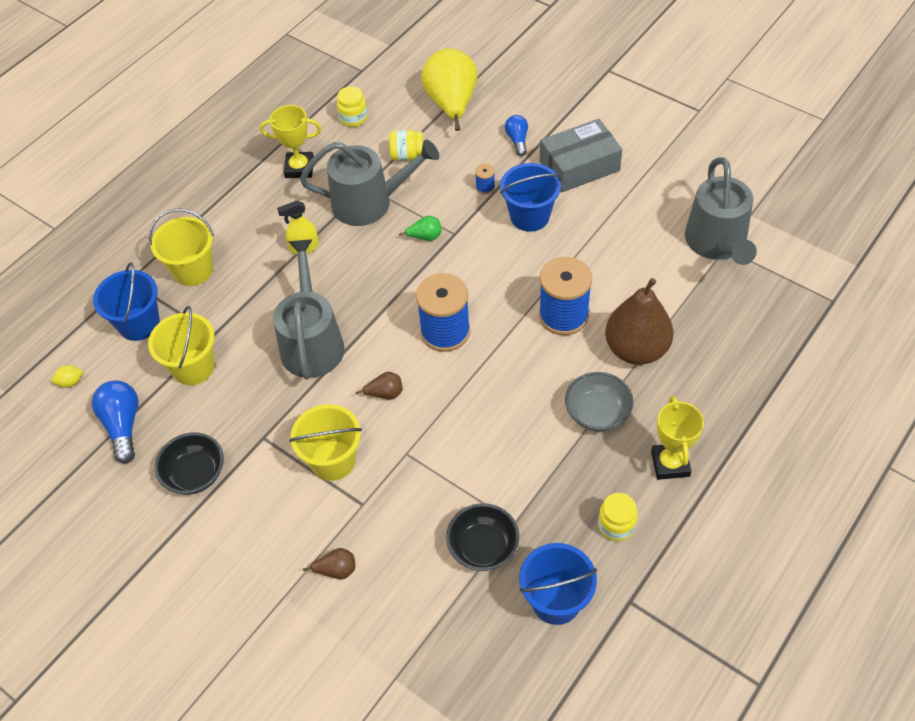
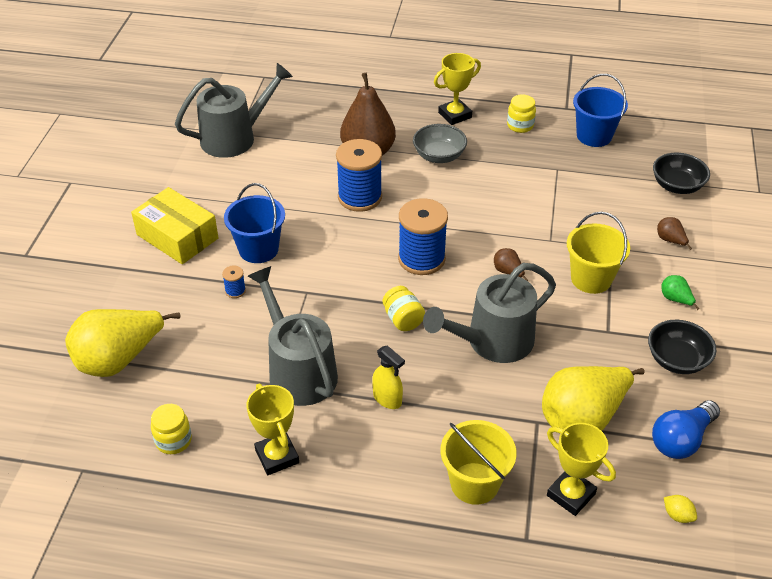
camera: 120 degrees left, 10 degrees down
(139, 324) = (571, 494): blue bucket -> yellow trophy
(193, 367) = (583, 418): yellow bucket -> yellow pear
(407, 155) = (216, 367): yellow jar -> yellow jar (403, 319)
(425, 237) = (322, 311): green pear -> green pear (675, 299)
(483, 547) = (588, 177): black bowl -> black bowl (677, 186)
(517, 140) = (157, 289): blue light bulb -> none
(579, 166) = (177, 236): grey box -> yellow box

